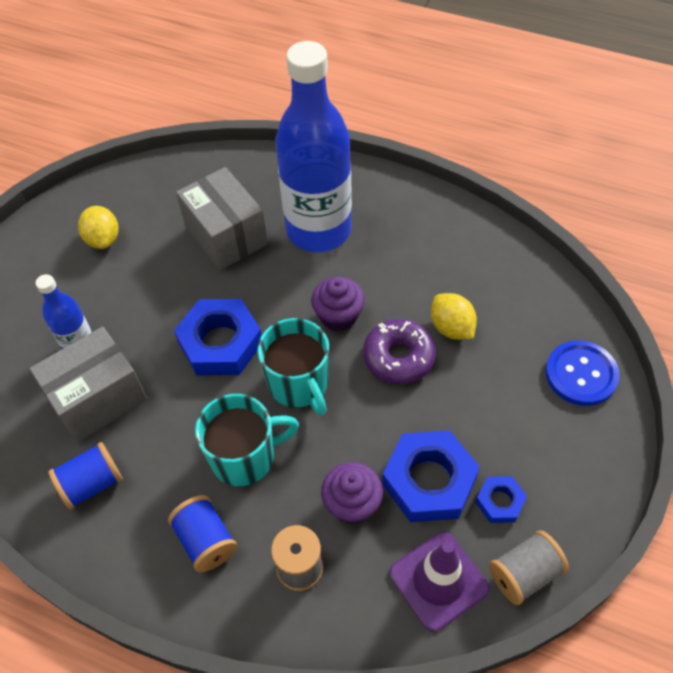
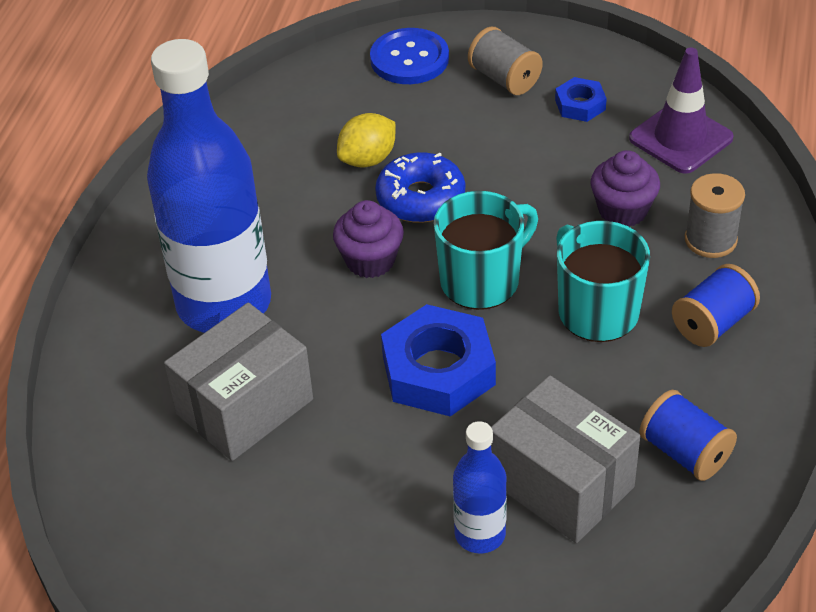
camera: 100 degrees left, 10 degrees down
(103, 239) = (270, 566): yellow lemon -> none
(398, 357) = (420, 198): purple donut -> blue donut
(429, 481) = (574, 156): blue nut -> none
(524, 574) = (650, 84): grey spool -> grey spool (504, 79)

